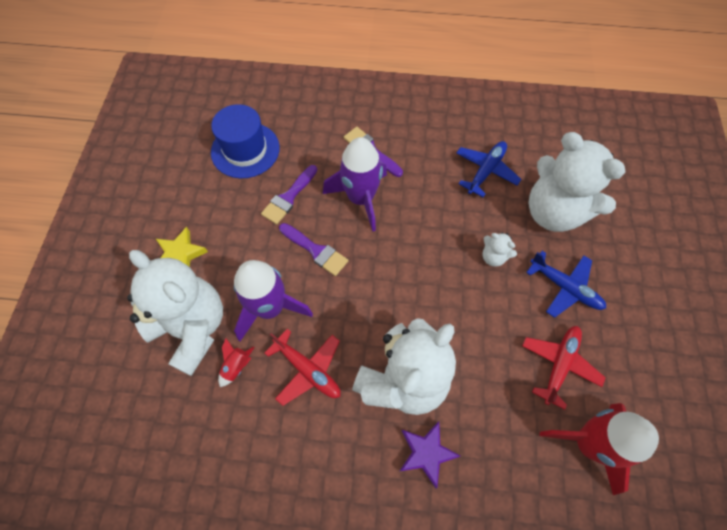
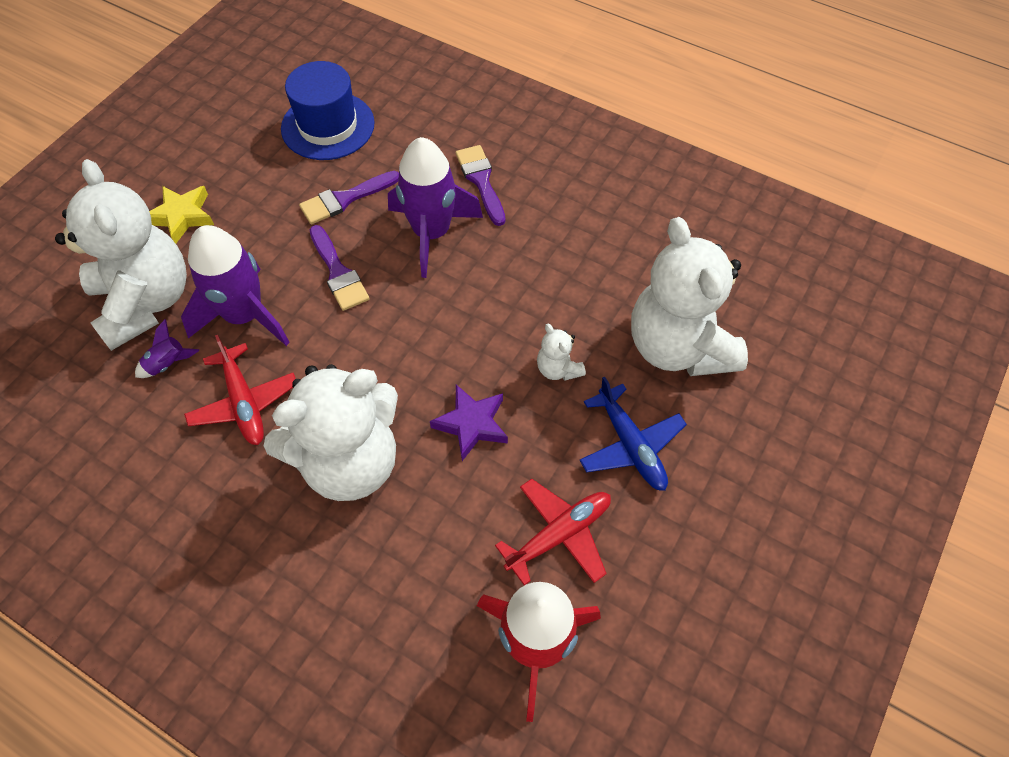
camera: 25 degrees right, 5 degrees down
(236, 366) = (167, 364): red rocket -> purple rocket
(426, 453) = (322, 558): purple star -> purple star (471, 424)
(486, 171) = (617, 260): blue plane -> none

